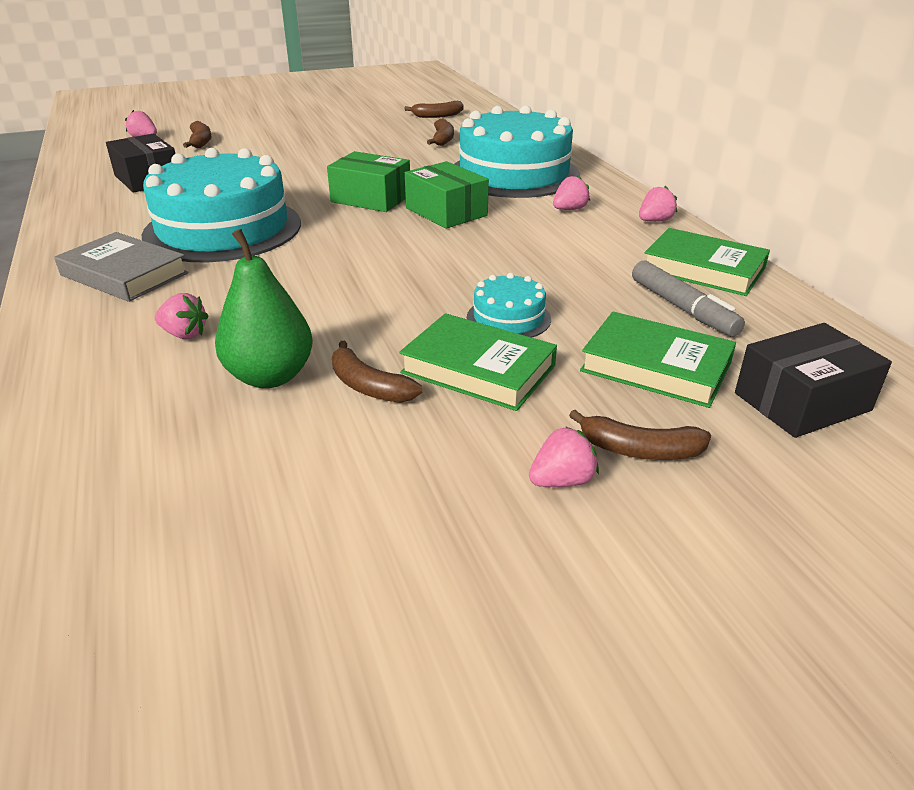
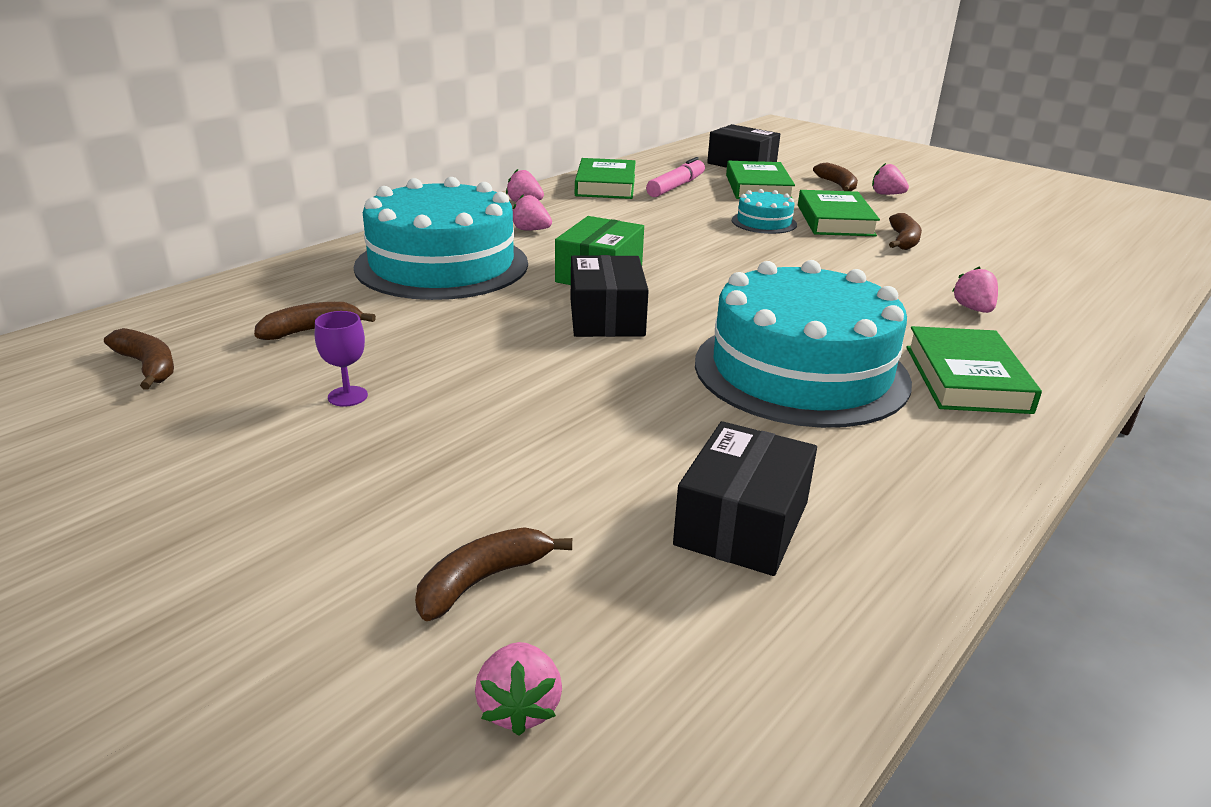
camera: 120 degrees left, 5 degrees down
(124, 274) = (966, 379): grey book -> green book
(270, 376) = (950, 267): green pear -> none
(360, 139) = (347, 396): none -> purple goblet
(371, 198) = (606, 317): green box -> black box
(682, 308) = (676, 186): grey marker -> pink marker

